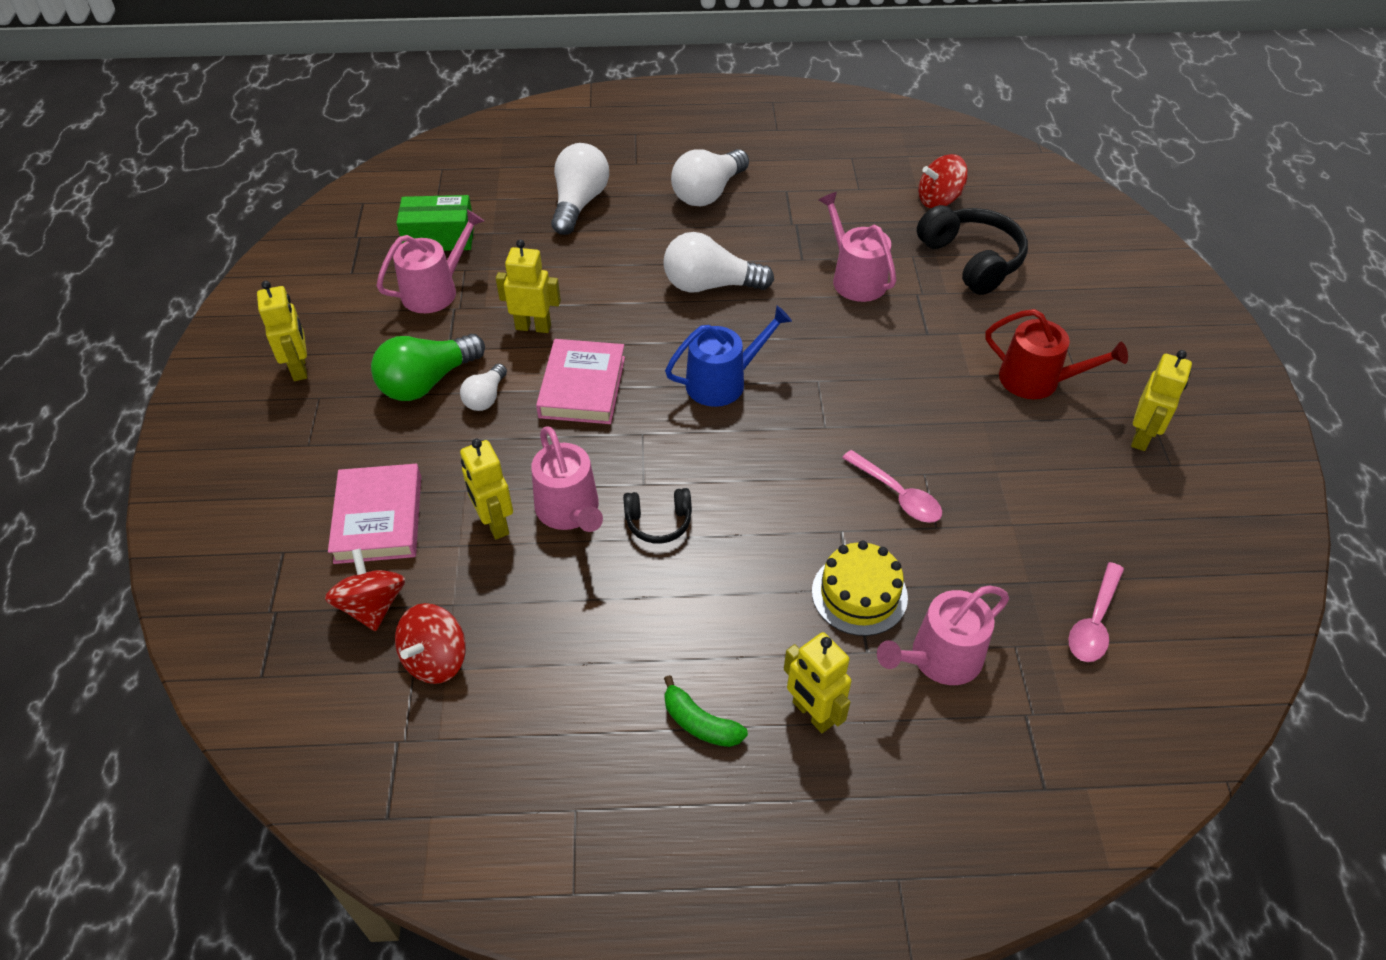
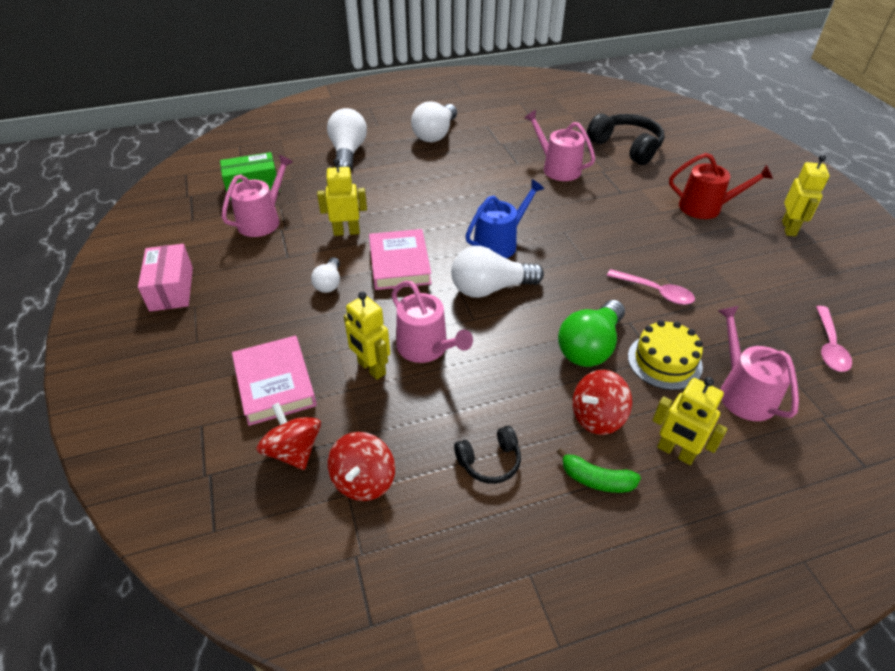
camera: 15 degrees left, 5 degrees down
(300, 368) = (171, 289): yellow robot -> pink box
(427, 382) = (279, 281): green light bulb -> green light bulb (590, 347)
(658, 522) = (496, 342): black headphones -> black headphones (489, 461)
(710, 285) = (462, 187): white light bulb -> white light bulb (490, 288)
(938, 200) = (587, 118): red spinning top -> red spinning top (597, 417)
(940, 658) = (743, 392): pink watering can -> pink watering can turned 120 degrees clockwise

